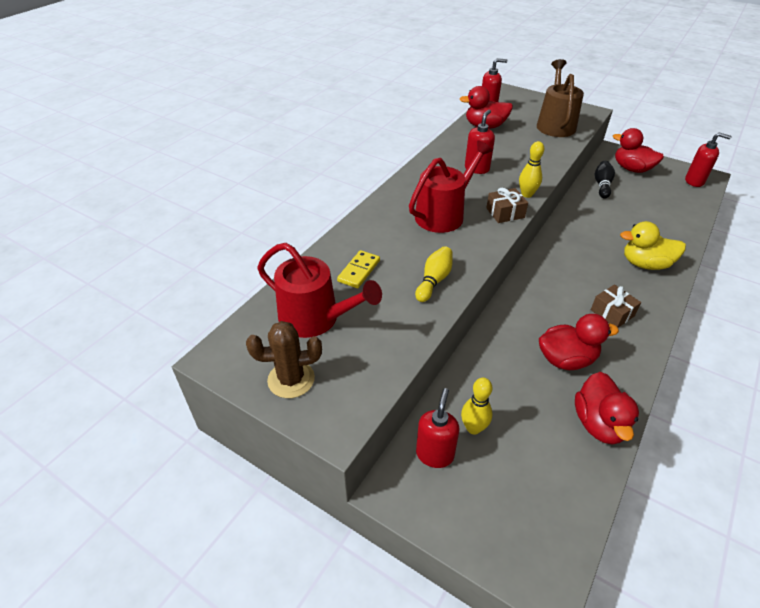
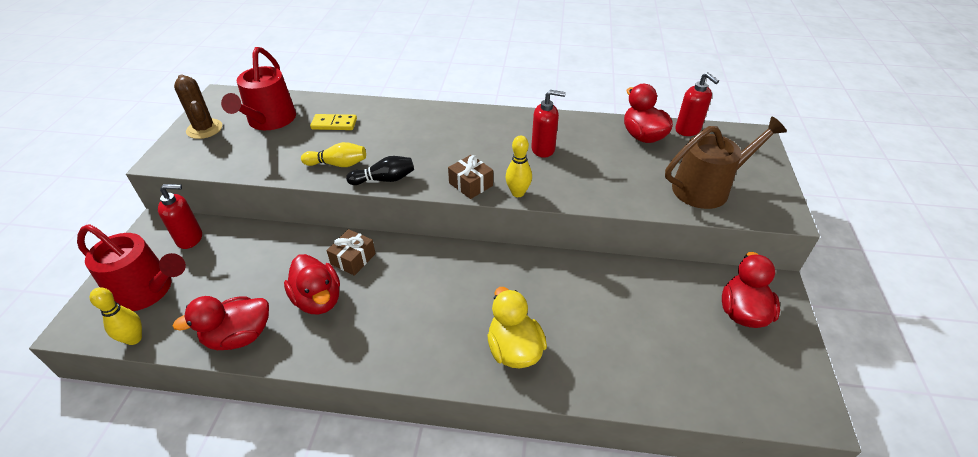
camera: 65 degrees right, 0 degrees up
(443, 214) = (442, 147): red watering can -> red watering can (147, 290)
(473, 428) = (220, 254): yellow bowling pin -> yellow bowling pin (134, 339)
(602, 185) = (667, 285): black bowling pin -> black bowling pin (384, 179)
(612, 313) = (404, 327): brown gift -> brown gift (353, 259)
(694, 181) = (778, 395): red soap dispenser -> none

